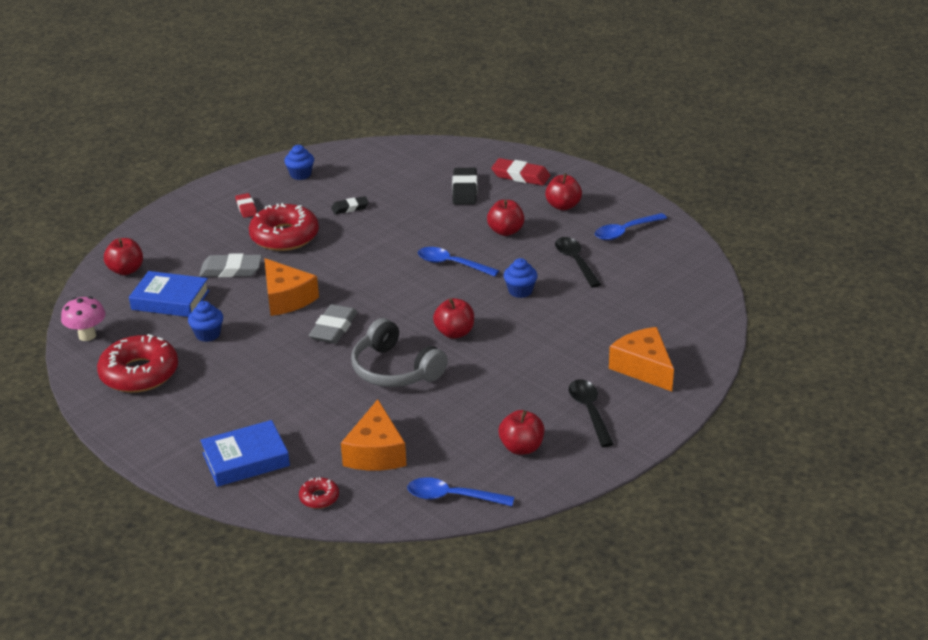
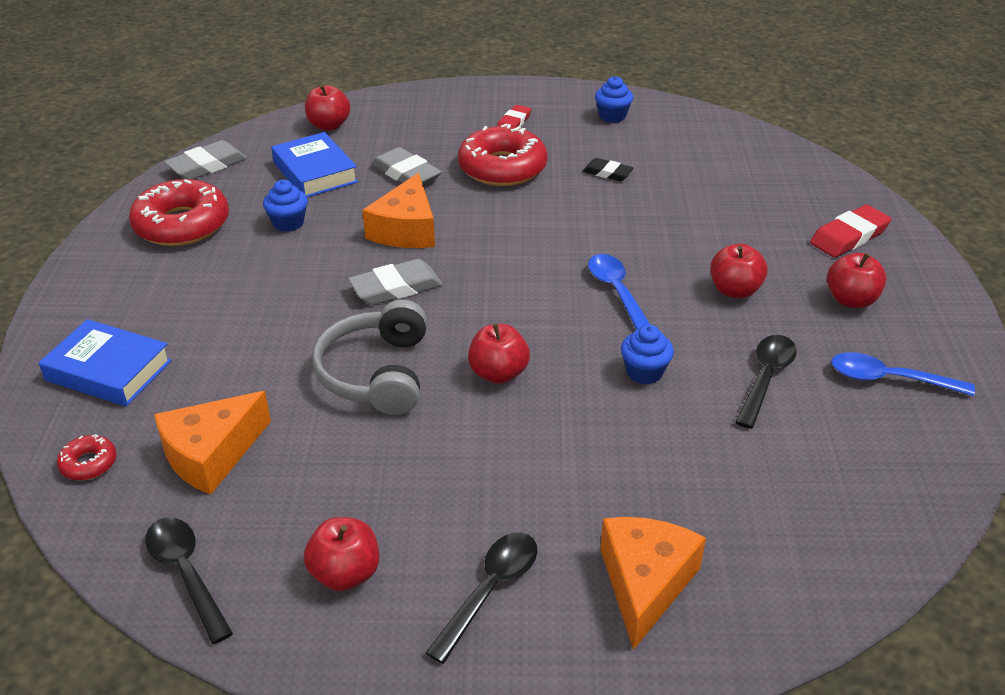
camera: 45 degrees right, 5 degrees up
(87, 335) = (207, 166): pink mushroom -> grey eraser
(452, 497) = (186, 574): blue spoon -> black spoon
(464, 190) = (757, 218): black eraser -> none
(520, 176) = (849, 236): red eraser -> red eraser turned 75 degrees clockwise

